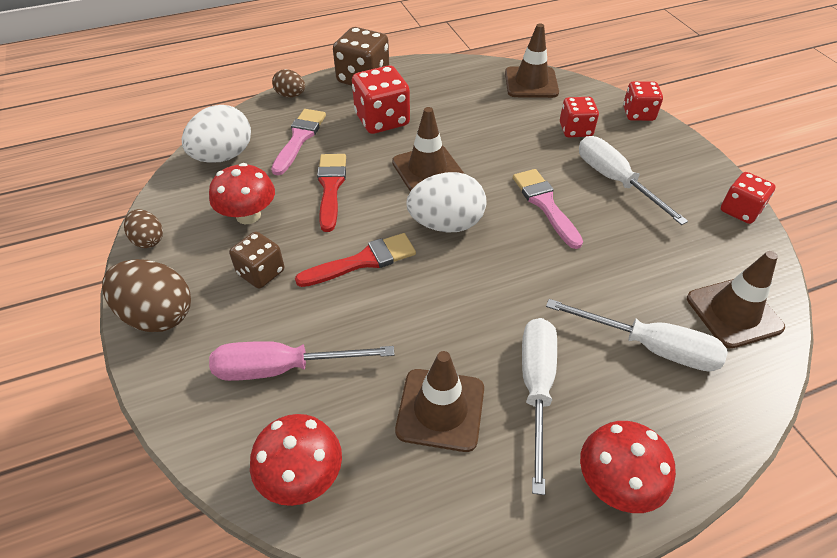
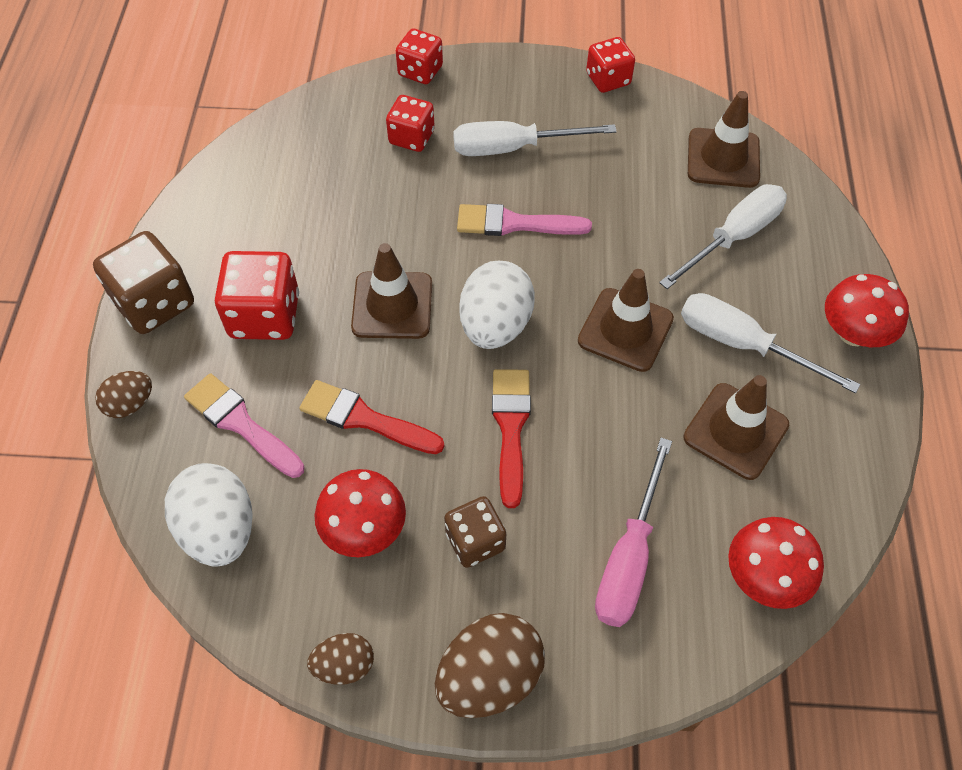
camera: 65 degrees left, 10 degrees up
(531, 83) = (296, 133): brown traffic cone -> brown traffic cone (625, 330)

